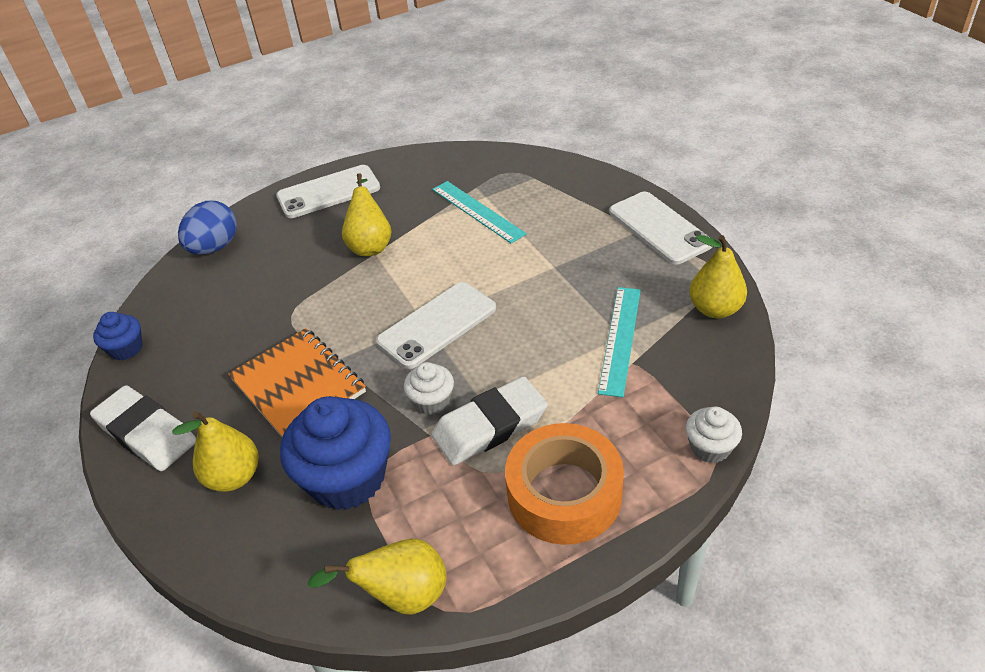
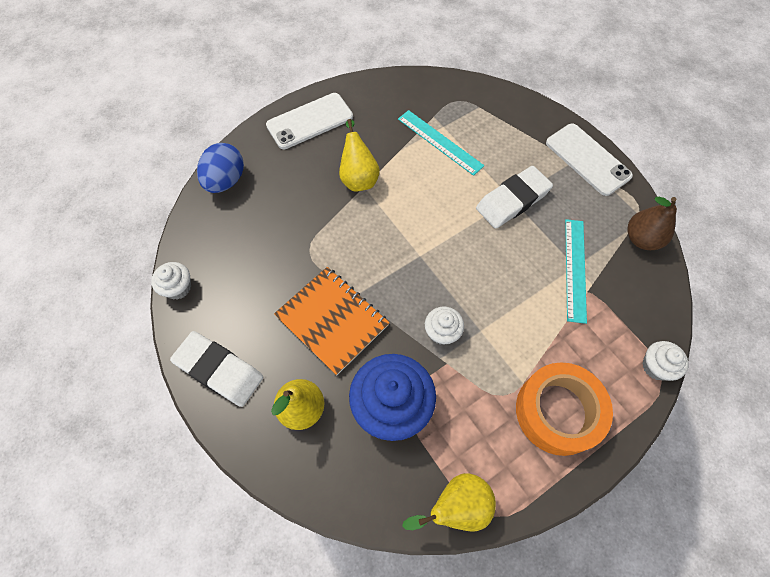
camera: 10 degrees left, 20 degrees up
(126, 349) = (178, 287): blue cupcake -> white cupcake
(437, 325) = (431, 258): white phone -> none
(490, 426) = (491, 353): white eraser -> white eraser (512, 200)
(715, 309) = (641, 239): yellow pear -> brown pear

